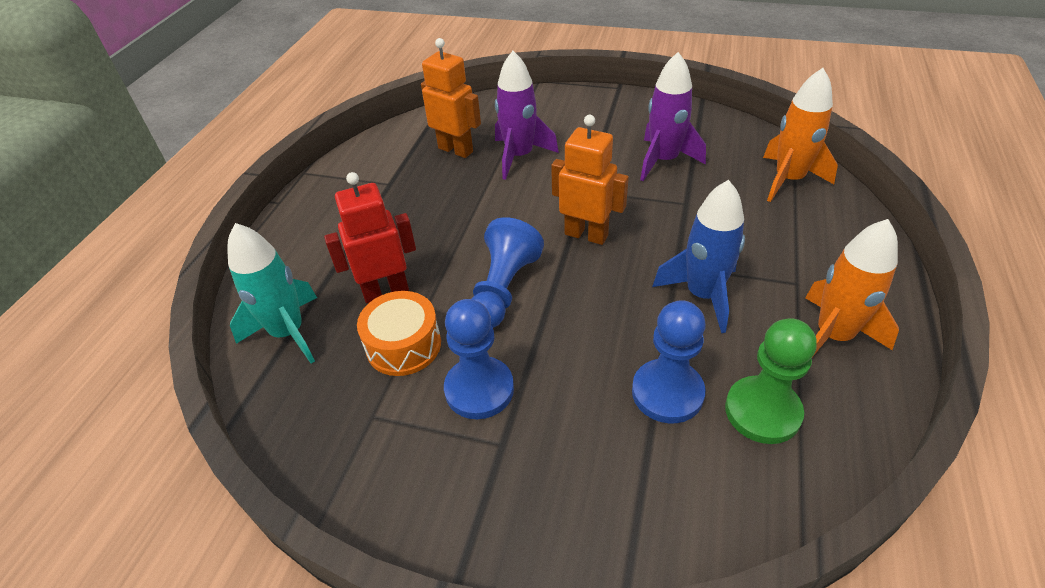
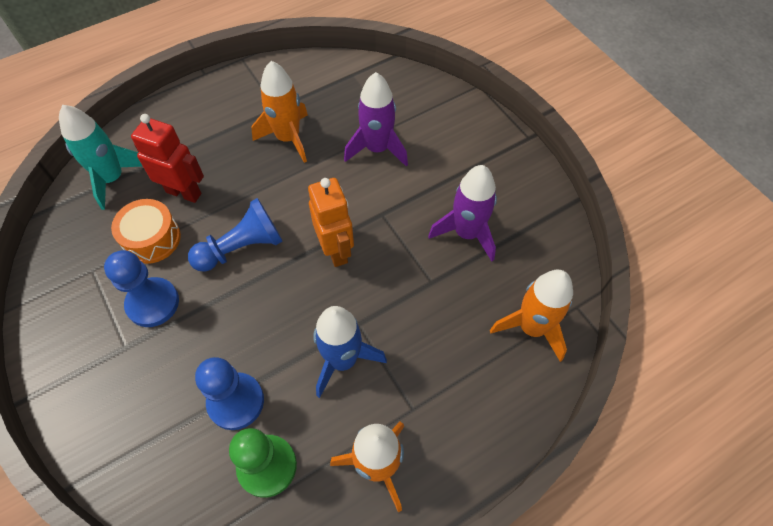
camera: 40 degrees right, 15 degrees up
(432, 195) = (288, 138): none -> orange rocket
(456, 150) = (346, 110): orange robot -> none

